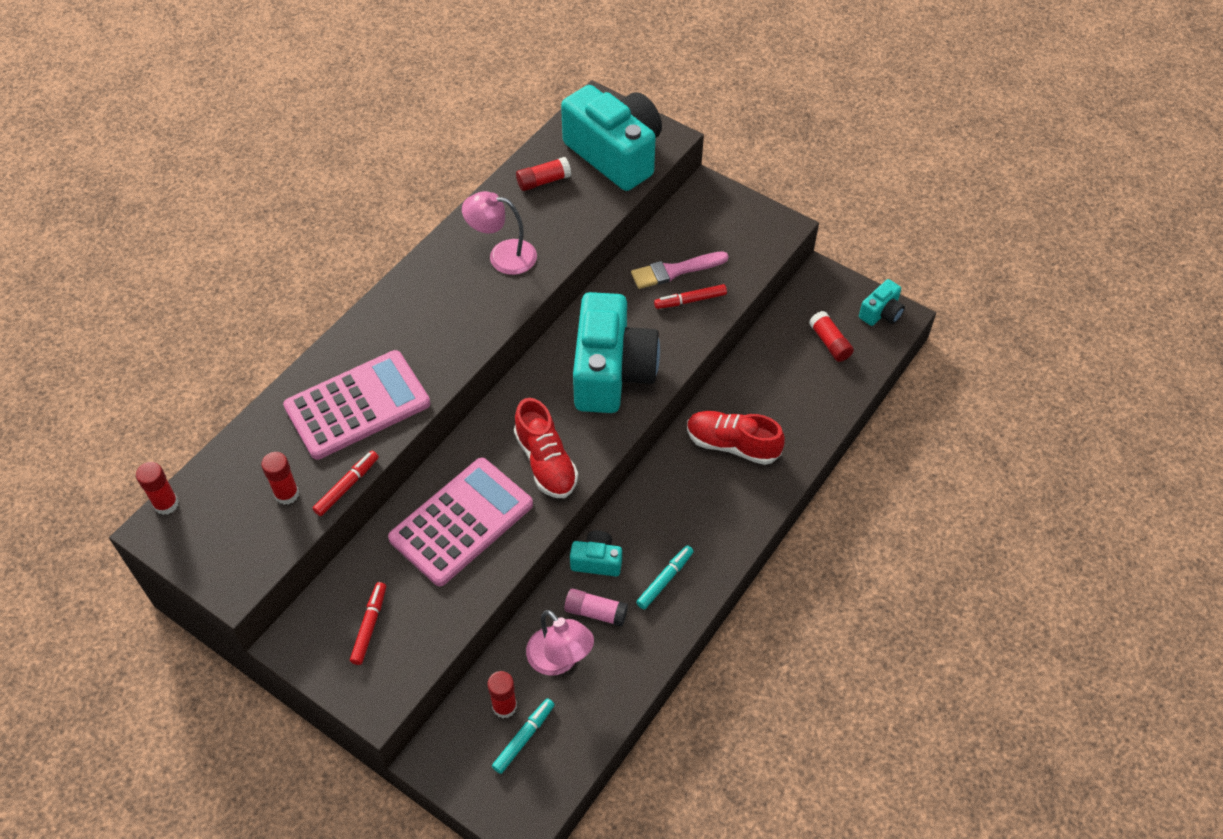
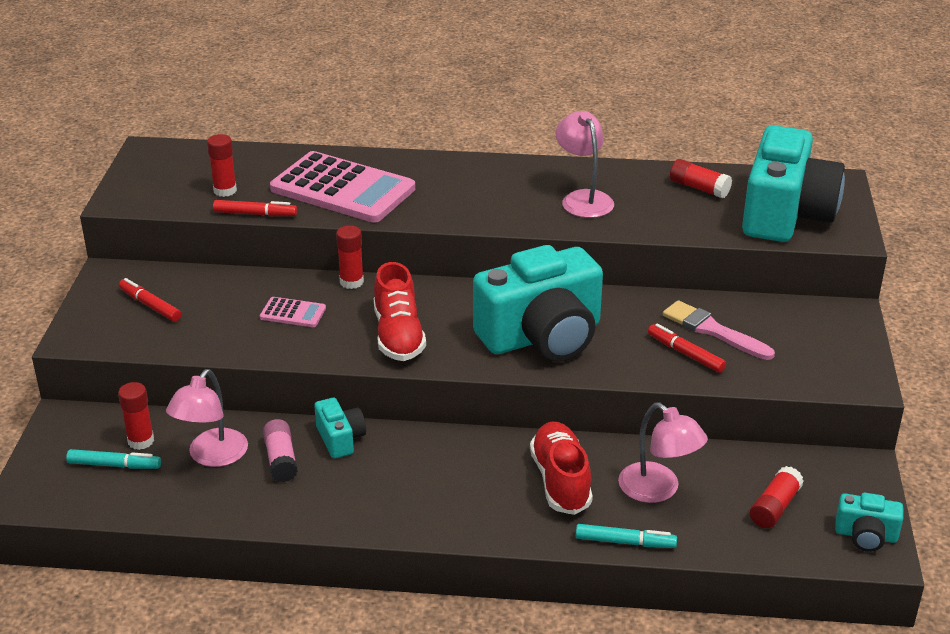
camera: 60 degrees right, 20 degrees down
(166, 504) = (174, 145): red glue stick -> red glue stick (351, 282)
(369, 626) = (150, 305): red marker -> red marker turned 120 degrees counterclockwise
(461, 522) = (293, 313): pink calculator -> pink calculator, size x0.43
(546, 462) = (398, 336): red shoe -> red shoe turned 45 degrees counterclockwise
(665, 580) = (352, 493): turquoise marker -> turquoise marker (625, 542)
(775, 395) = (658, 490): none -> pink lamp

